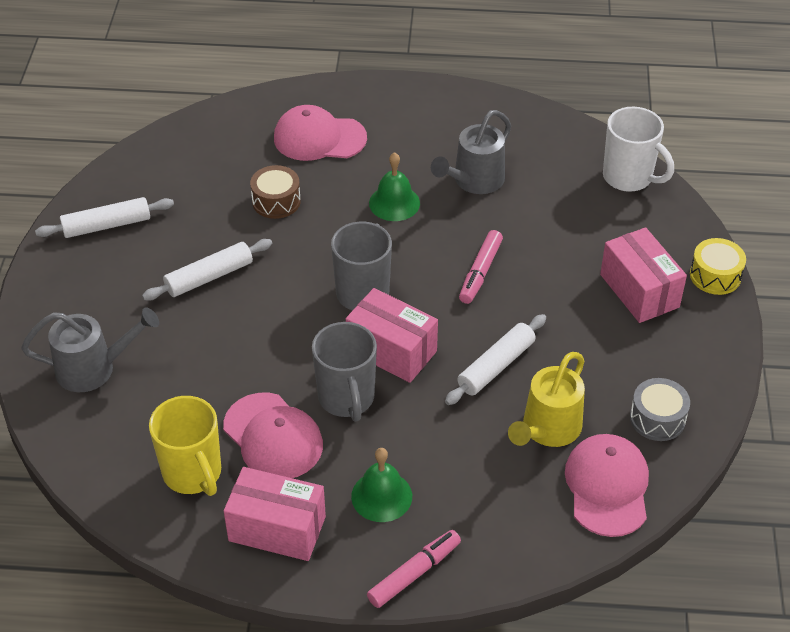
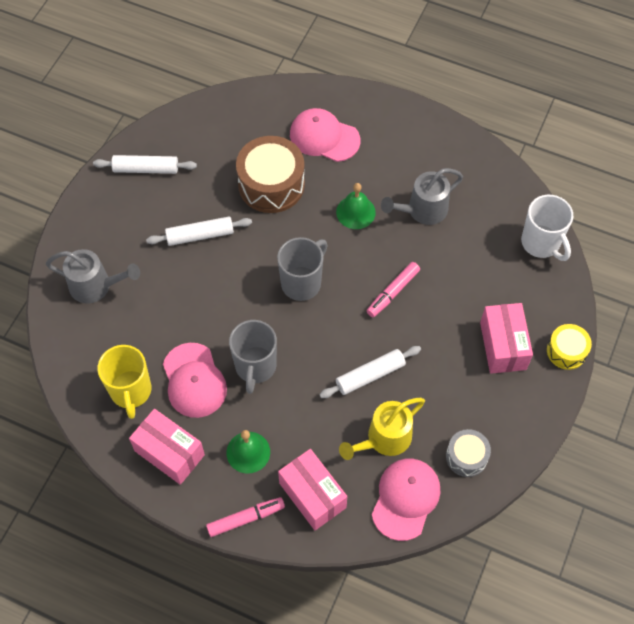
camera: 20 degrees right, 15 degrees up
(276, 201) = (271, 184): brown drum -> brown drum, size x1.80
(391, 351) = (302, 338): pink box -> pink box (312, 495)

